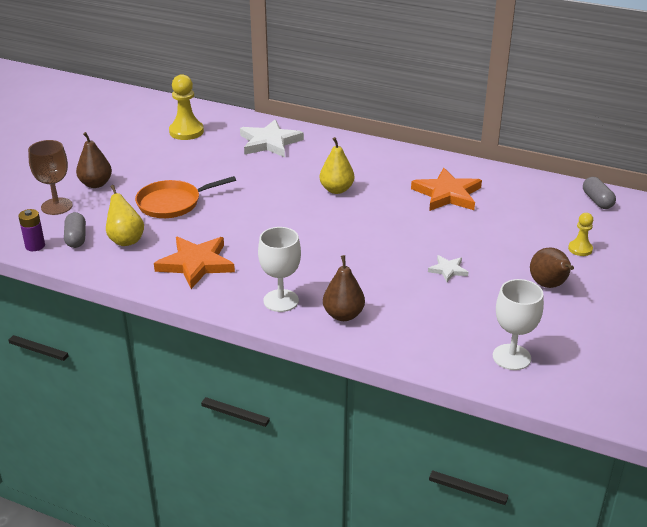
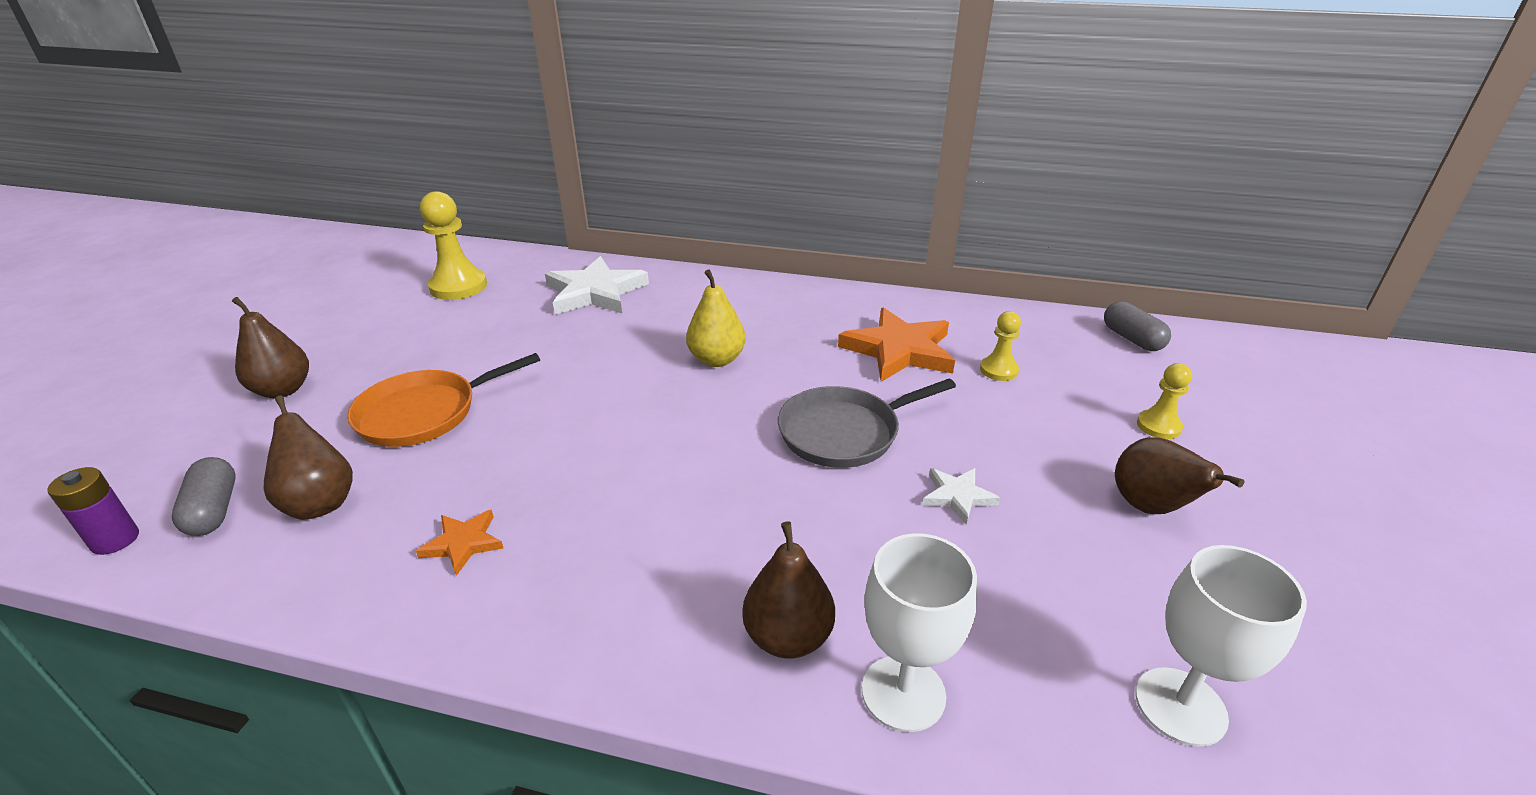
camera: 10 degrees left, 0 degrees up
(56, 206) = (192, 443): brown goblet -> none
(126, 240) = (320, 503): yellow pear -> brown pear
(196, 264) = (463, 543): orange star -> orange star, size x0.50
(281, 301) = (648, 616): white goblet -> white goblet (903, 693)
(398, 235) = (844, 432): none -> grey pan
(502, 211) = (998, 370): none -> yellow pawn

